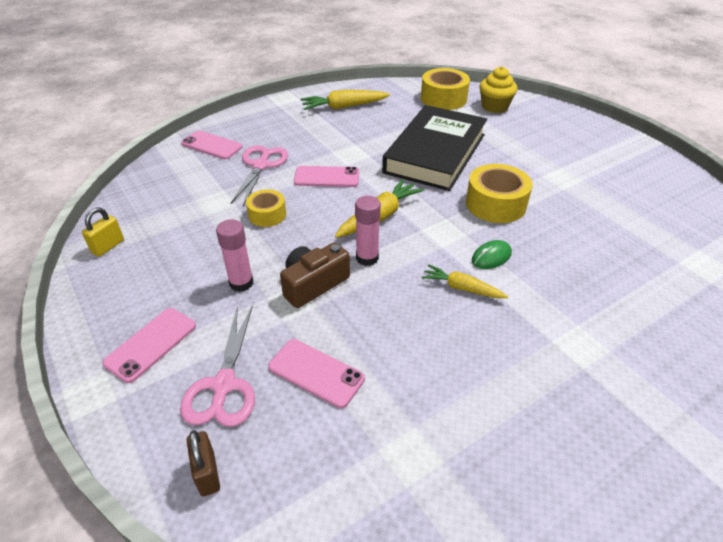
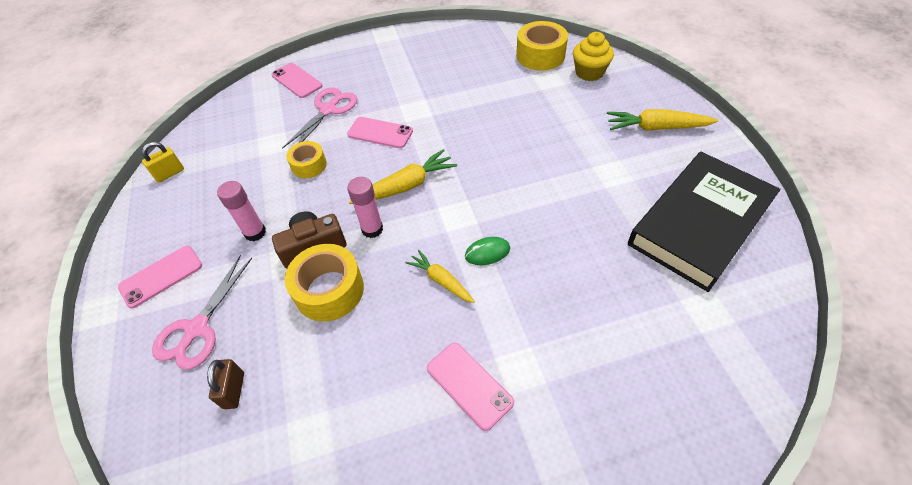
camera: 20 degrees right, 10 degrees up
(207, 473) = (150, 405): brown padlock -> brown padlock (234, 390)
(316, 373) = (272, 336): pink phone -> pink phone (469, 385)
(344, 107) = (436, 52): yellow carrot -> yellow carrot (656, 128)
(435, 153) = (497, 122): black book -> black book (699, 224)
(495, 204) = (525, 192): yellow tape -> yellow tape (329, 290)

